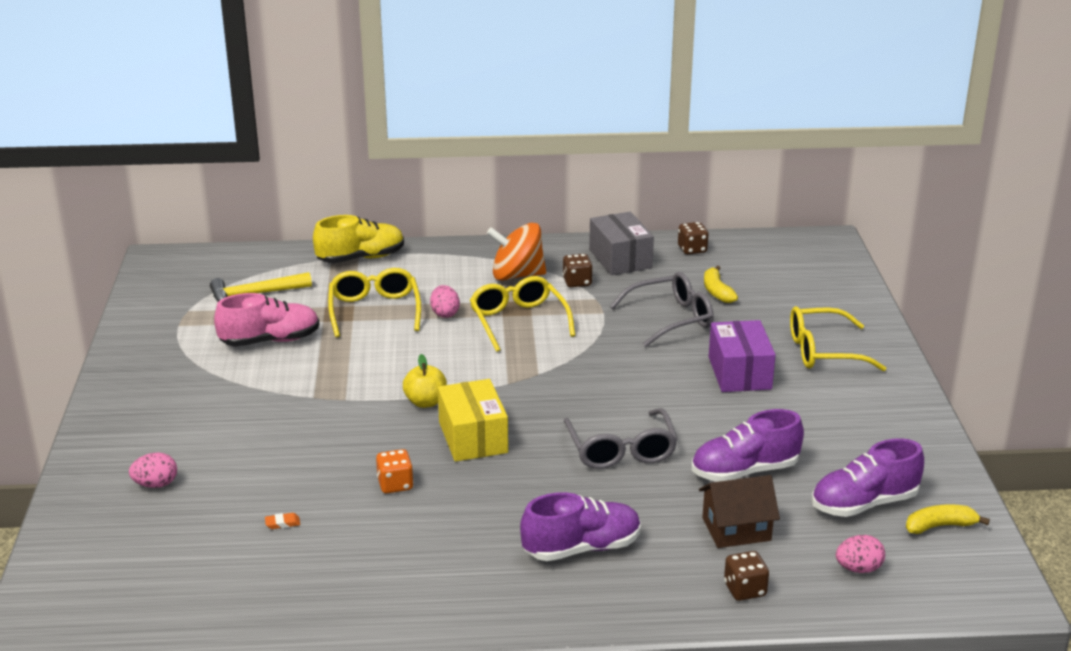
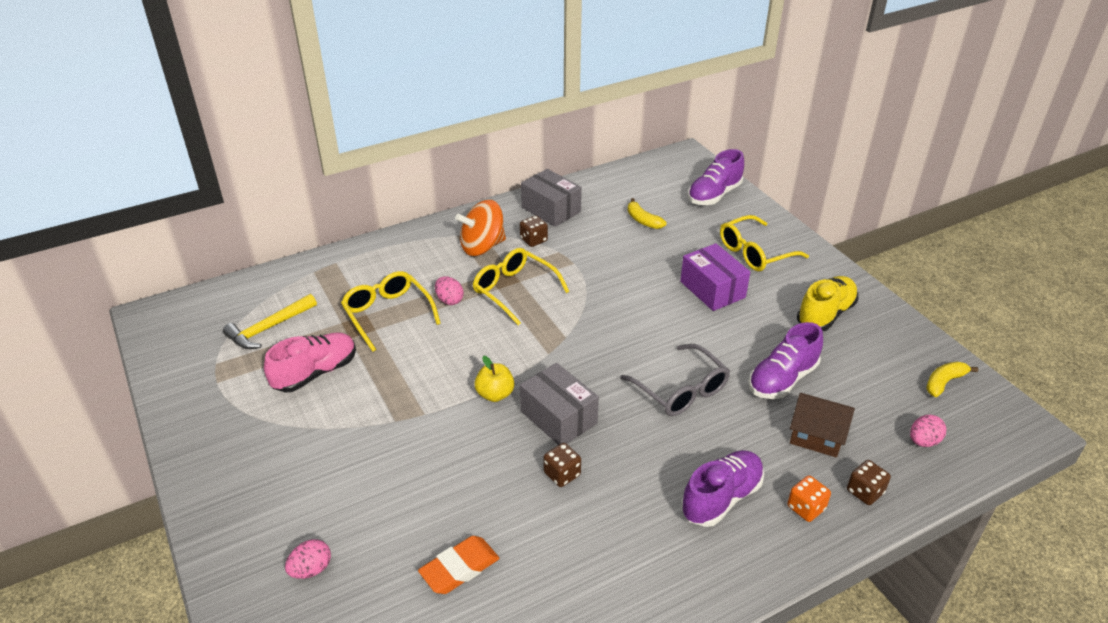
camera: 25 degrees left, 10 degrees up
(282, 523) = (459, 568): orange eraser -> orange eraser, size x2.37
(361, 258) = (340, 265): yellow shoe -> yellow shoe (825, 314)
(395, 484) = (528, 489): orange dice -> orange dice (806, 508)
(473, 437) = (558, 417): yellow box -> grey box
(671, 318) = (628, 254): grey glasses -> none
(692, 249) = (597, 187): brown dice -> brown dice (562, 474)
(736, 529) = (816, 436): brown house -> brown house turned 60 degrees clockwise
(864, 504) = (882, 380): purple shoe -> purple shoe (714, 195)

